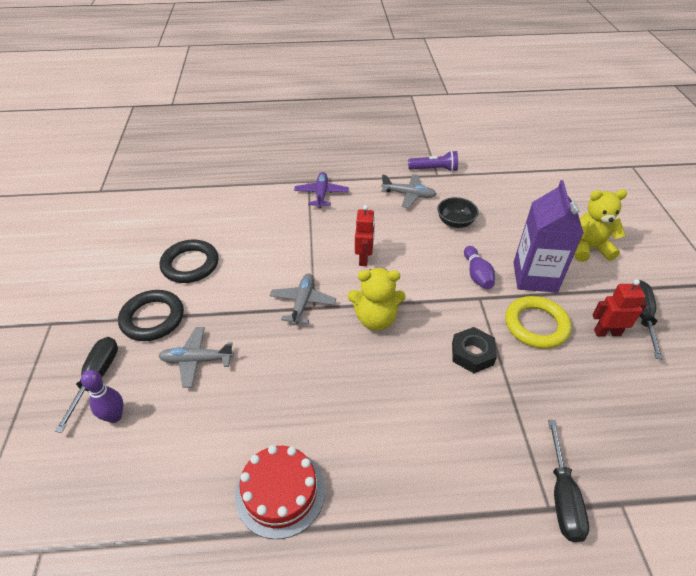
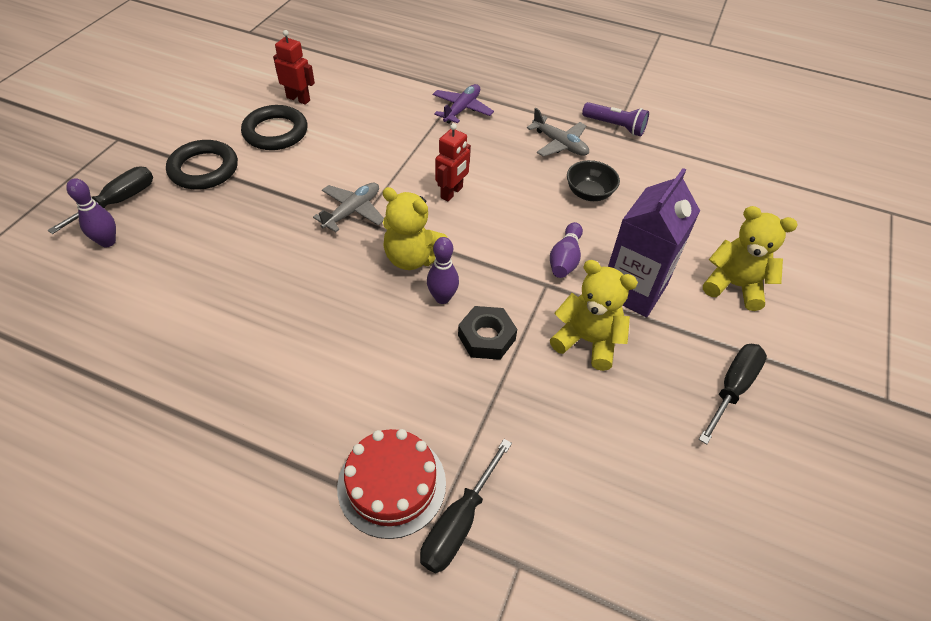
camera: 25 degrees right, 5 degrees up
(197, 360) = (212, 223): grey plane -> none
(280, 492) = (191, 374): red cake -> red cake (392, 484)
(420, 339) = (442, 298): none -> purple bowling pin
(536, 325) = (587, 341): yellow ring -> yellow teddy bear
(607, 332) = (669, 386): red robot -> red robot (298, 99)

